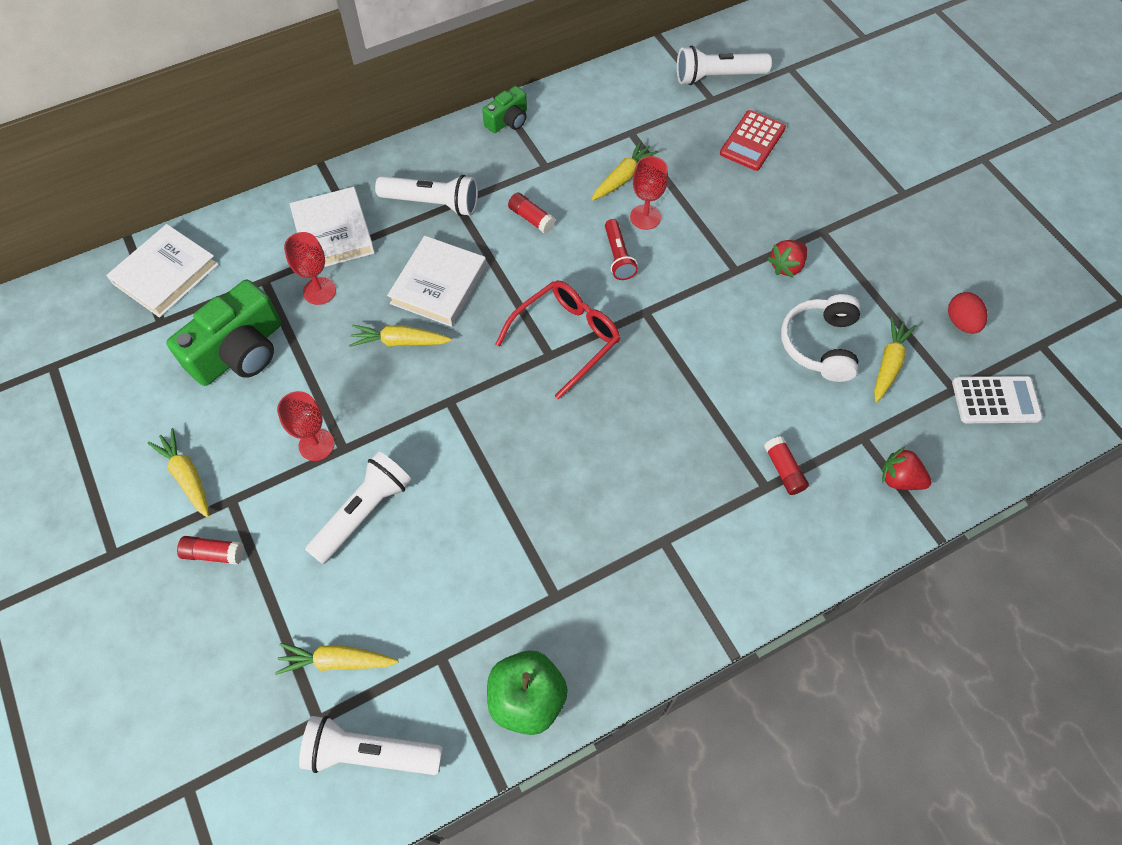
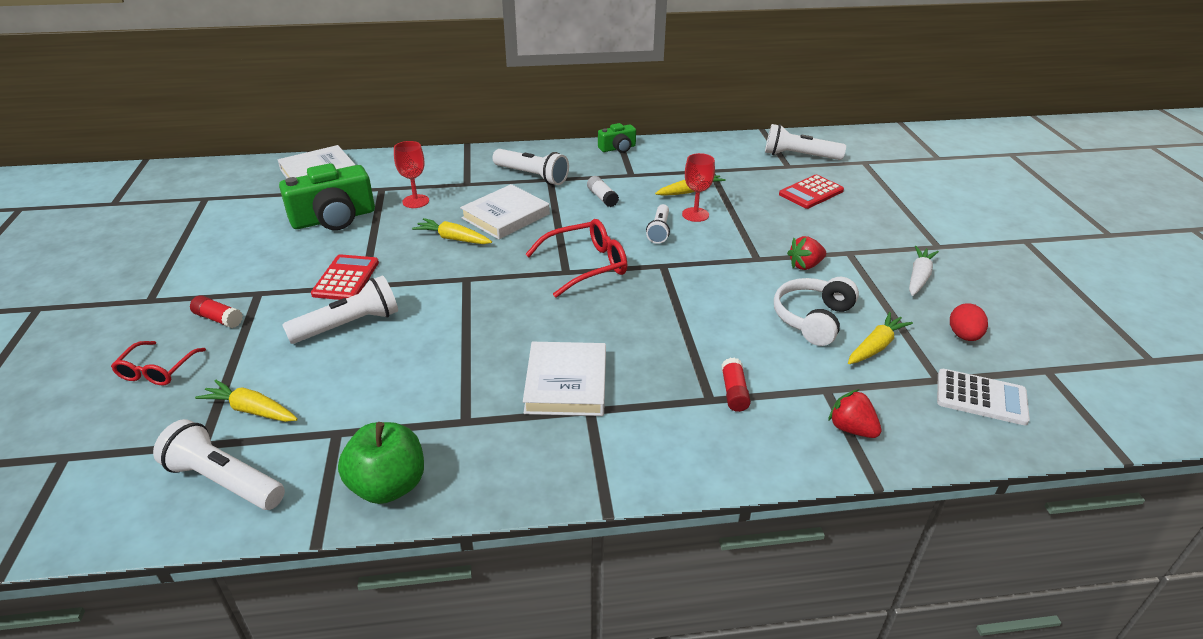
camera: 20 degrees right, 25 degrees down
(187, 476) = (239, 272): yellow carrot -> none
(199, 648) = (157, 371): none -> red glasses
(316, 445) = (346, 278): red goblet -> red calculator
(333, 232) = (449, 176): white book -> white book (566, 383)
(531, 218) = (602, 197): red glue stick -> white glue stick
(618, 256) = (659, 230): red flashlight -> white flashlight
(899, 249) = (918, 277): none -> white carrot

